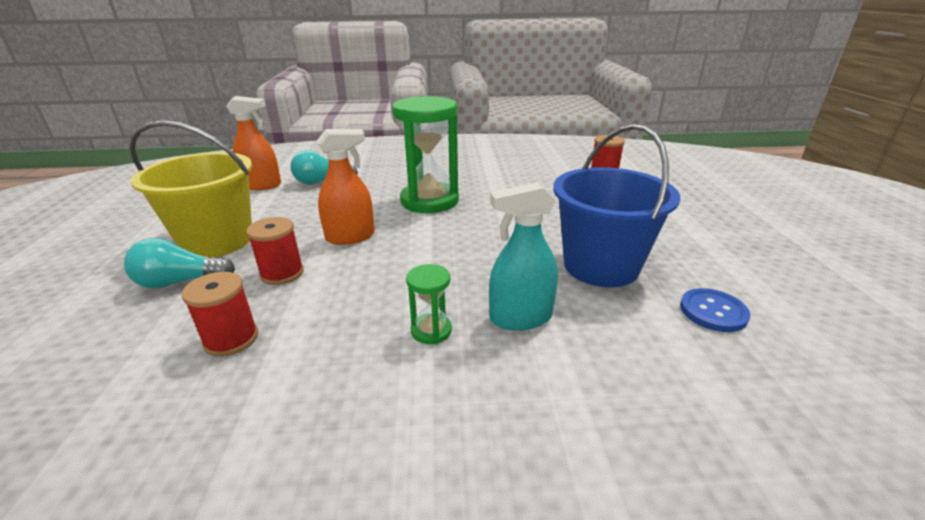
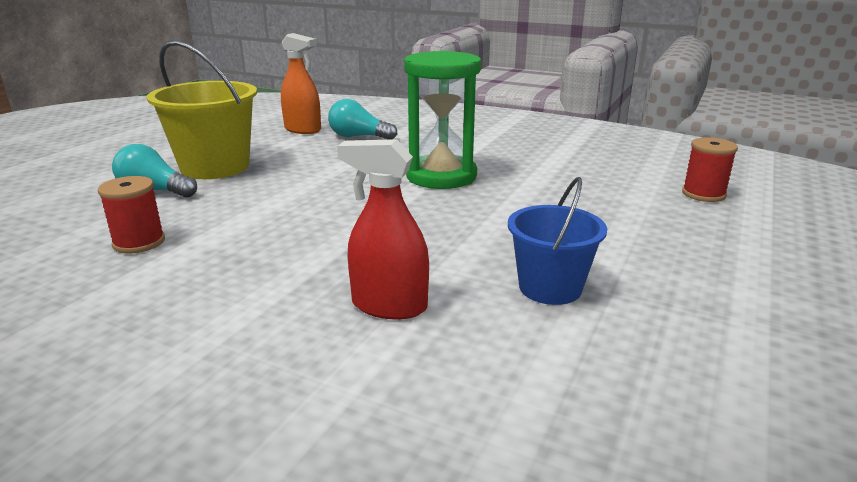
camera: 30 degrees right, 5 degrees down
(282, 273) = (231, 205): red spool -> none
(350, 237) = (323, 190): orange spray bottle -> none
(431, 330) = (292, 288): green hourglass -> none
(520, 318) = (389, 306): turquoise spray bottle -> red spray bottle
(601, 266) = (550, 288): blue bucket -> blue bucket, size x0.62
(713, 311) = (631, 378): blue button -> none

